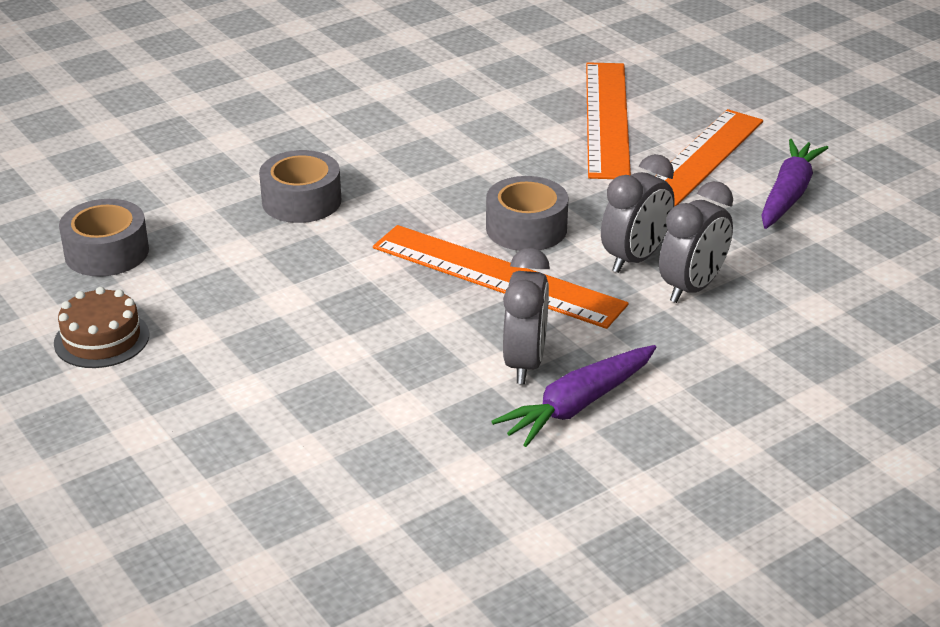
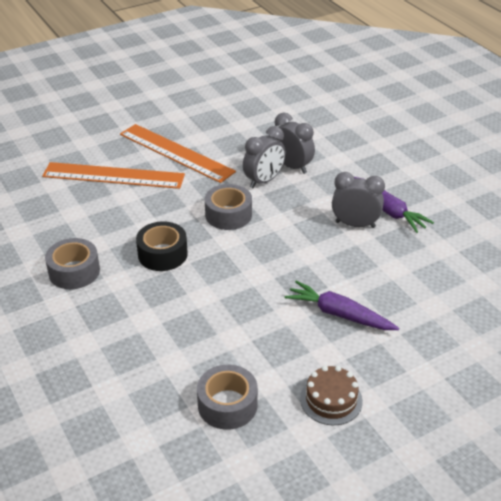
camera: 85 degrees left, 5 degrees up
(301, 201) = (179, 306): grey tape -> grey tape (74, 271)
(416, 178) = (162, 254): none -> black tape
(497, 275) = (275, 228): orange ruler -> none
(635, 259) = (264, 181): grey clock -> grey clock turned 90 degrees clockwise
(788, 194) = (211, 128): purple carrot -> purple carrot (339, 314)

